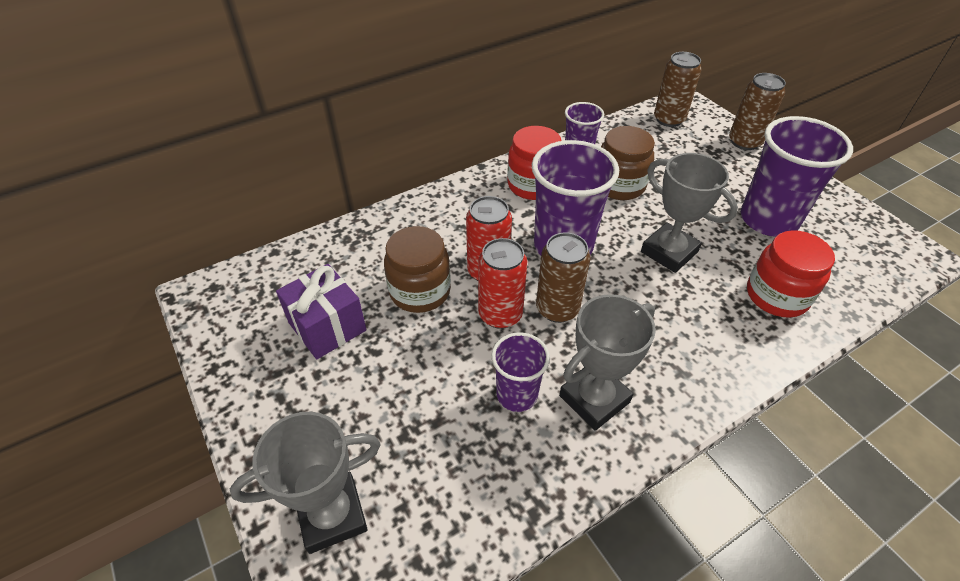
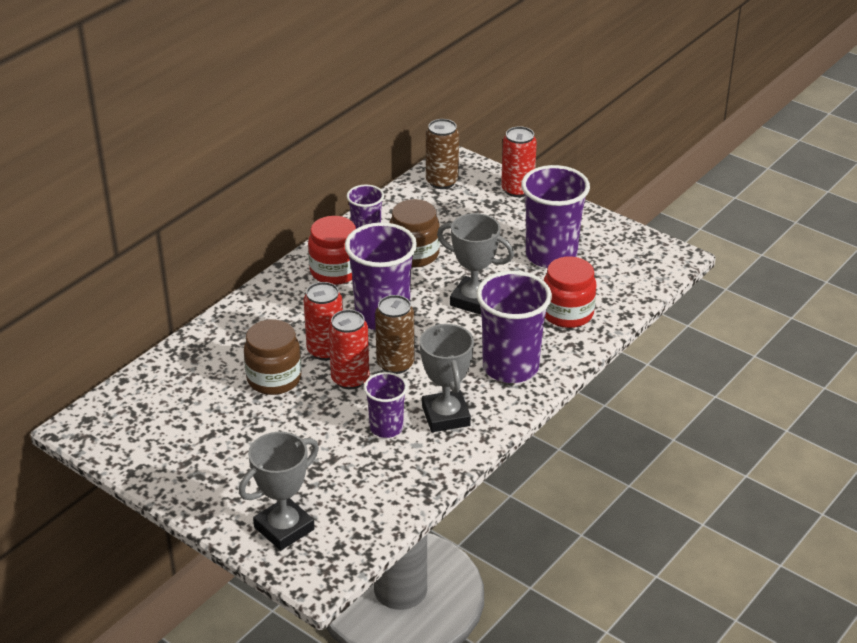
camera: 20 degrees left, 10 degrees down
(327, 326) = (209, 422): purple gift -> none
(594, 399) = (446, 416): grey trophy -> grey trophy turned 45 degrees counterclockwise
(692, 350) = (510, 367): none -> purple cup
(744, 142) = (517, 190): brown can -> red can

